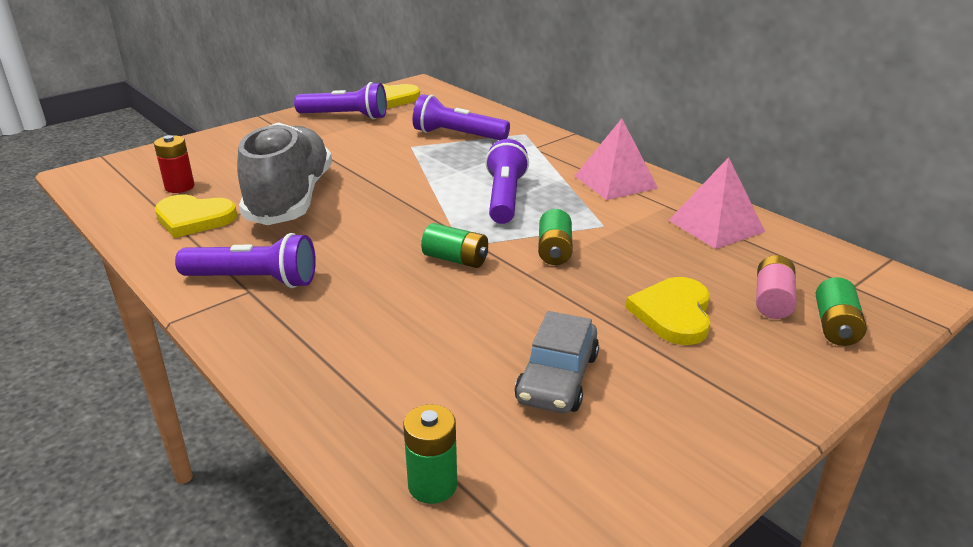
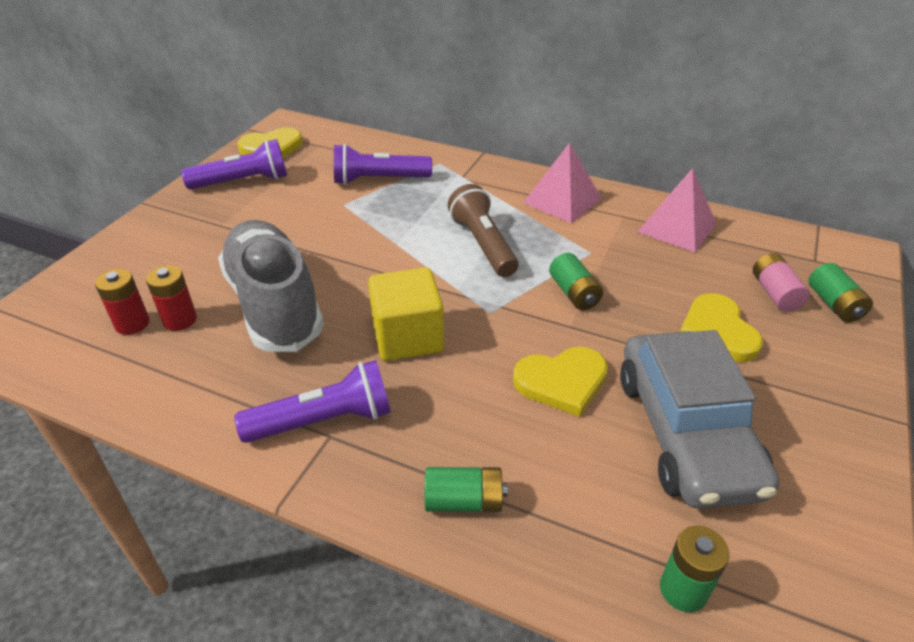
camera: 25 degrees left, 10 degrees up
(194, 219) = (187, 362): yellow heart -> yellow heart (562, 382)
(214, 192) = (180, 320): none -> red battery
(373, 245) = (407, 337): none -> yellow cube
(455, 259) = (498, 330): green battery -> green battery (464, 501)
(505, 197) = (483, 244): purple flashlight -> brown flashlight
(557, 378) = (686, 432): grey car -> grey car, size x1.68

